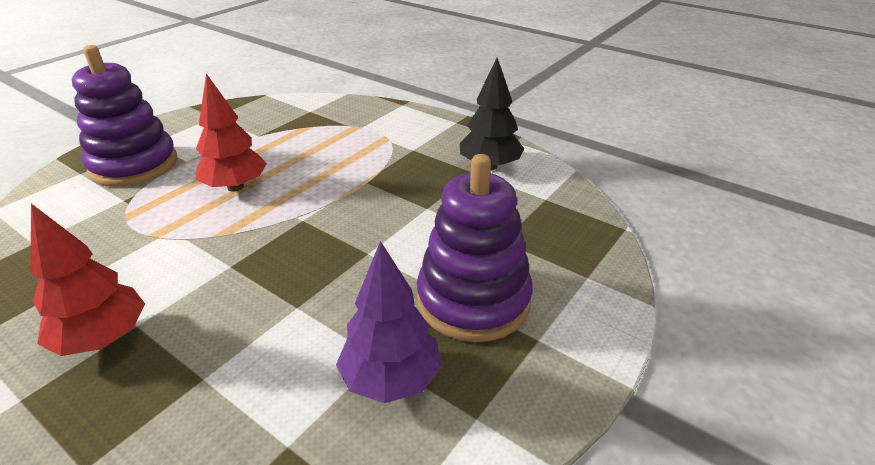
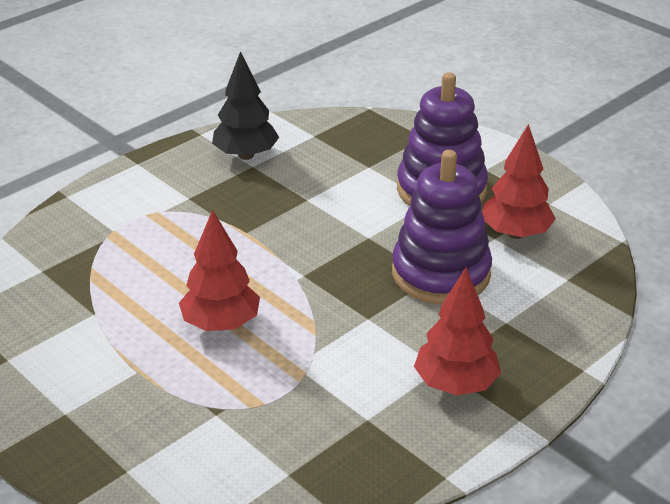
camera: 80 degrees left, 0 degrees up
(134, 165) = (128, 419): purple stacking toy -> purple stacking toy (440, 273)
(391, 379) = (515, 233): purple tree -> red tree

